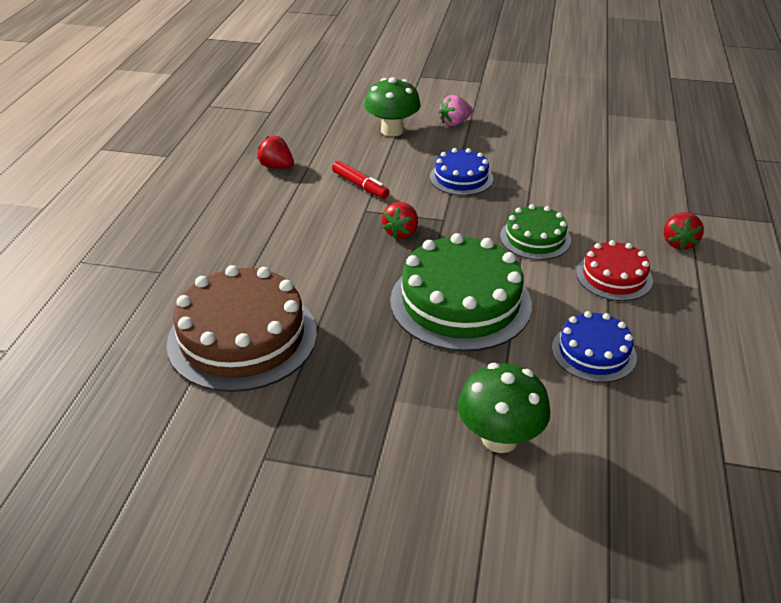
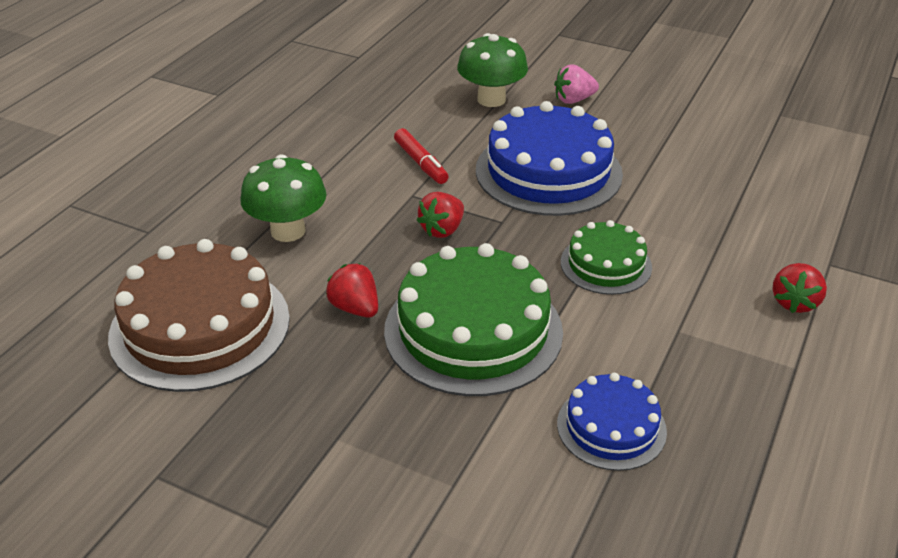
camera: 15 degrees right, 0 degrees up
(276, 167) = (334, 125): red strawberry -> red strawberry (355, 308)
(461, 178) = (548, 172): blue cake -> blue cake, size x1.82
(499, 438) = (440, 513): green mushroom -> green mushroom (288, 231)
(614, 276) = (685, 332): red cake -> none

